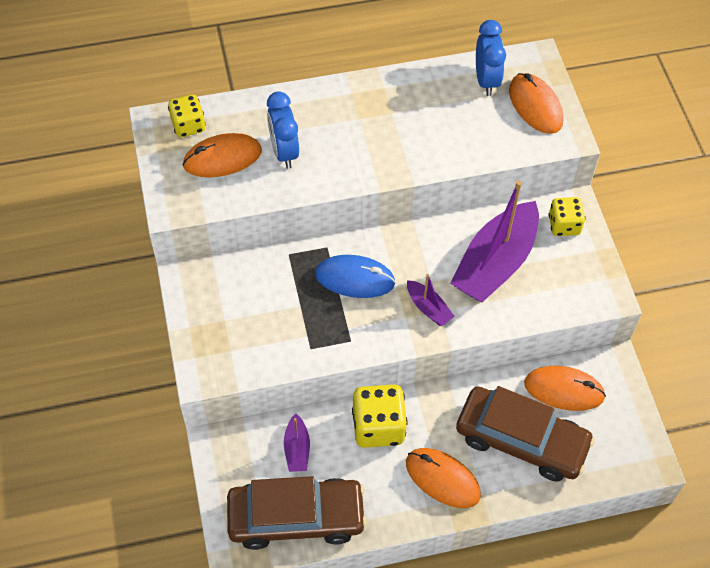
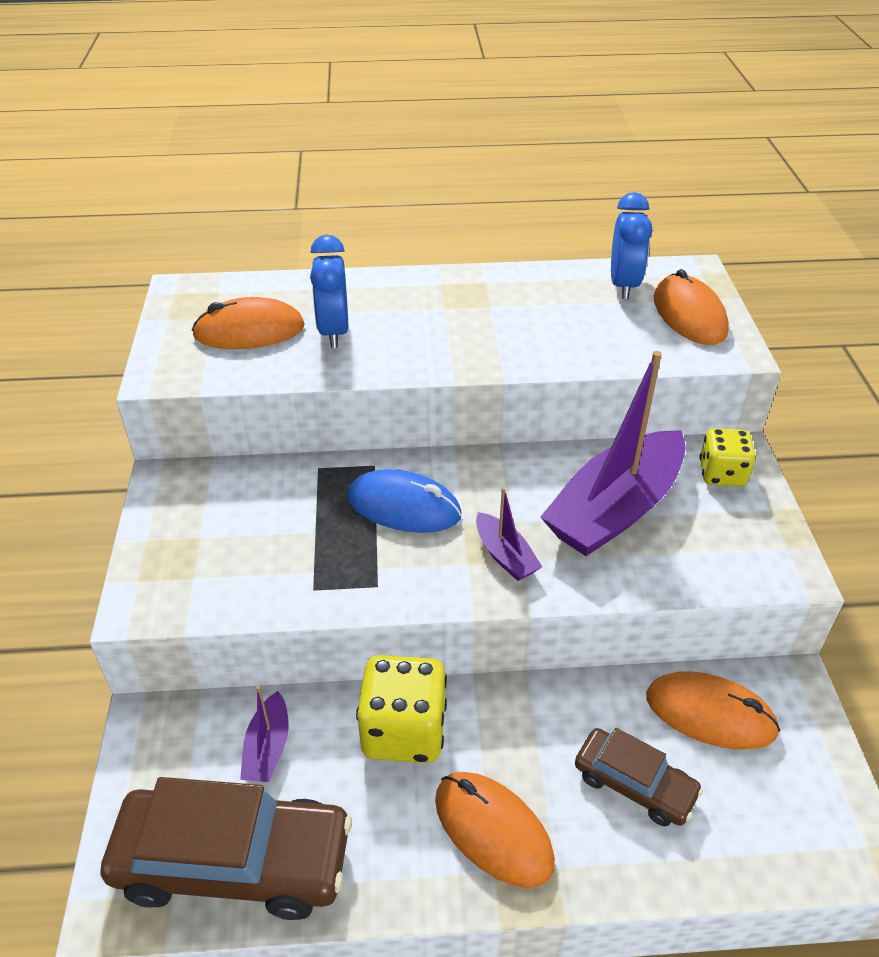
camera: 10 degrees right, 15 degrees down
(188, 125) = (218, 296): yellow dice -> none
(521, 440) = (634, 784): brown car -> brown car, size x0.55

